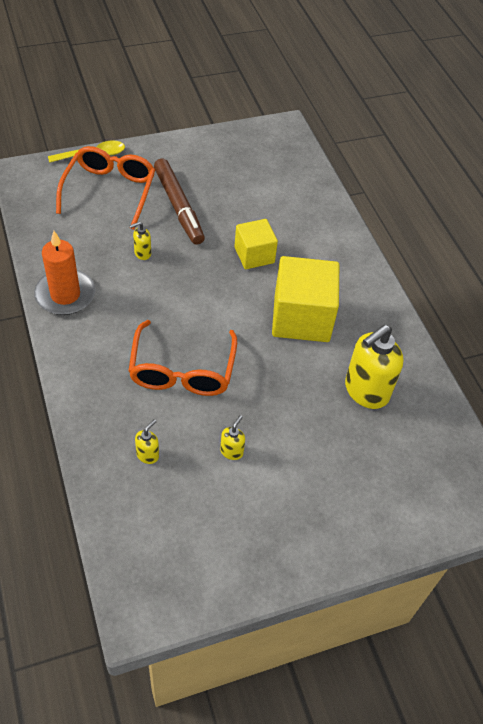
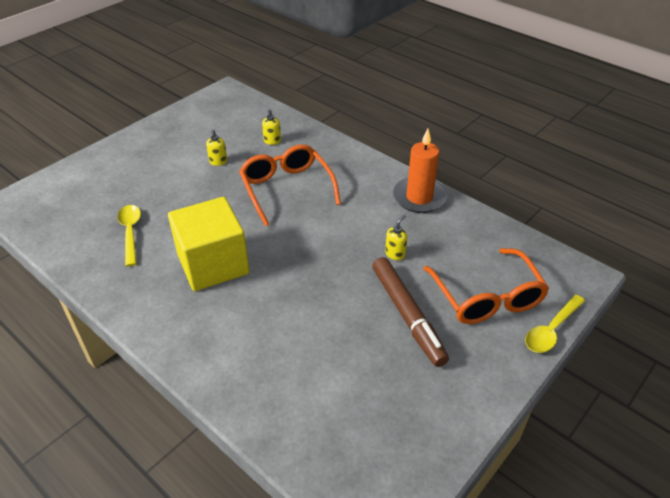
camera: 155 degrees right, 10 degrees down
(178, 206) = (407, 315): brown marker -> brown marker turned 150 degrees counterclockwise
(254, 255) = (293, 301): yellow cube -> none
(366, 391) = (130, 232): yellow soap dispenser -> yellow spoon

